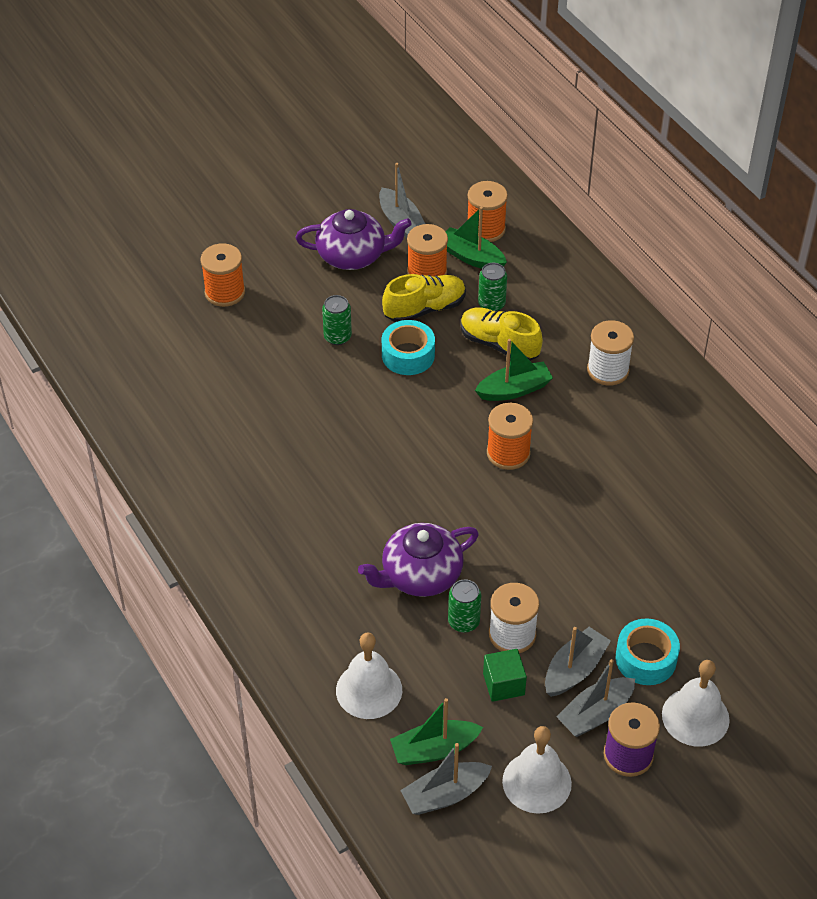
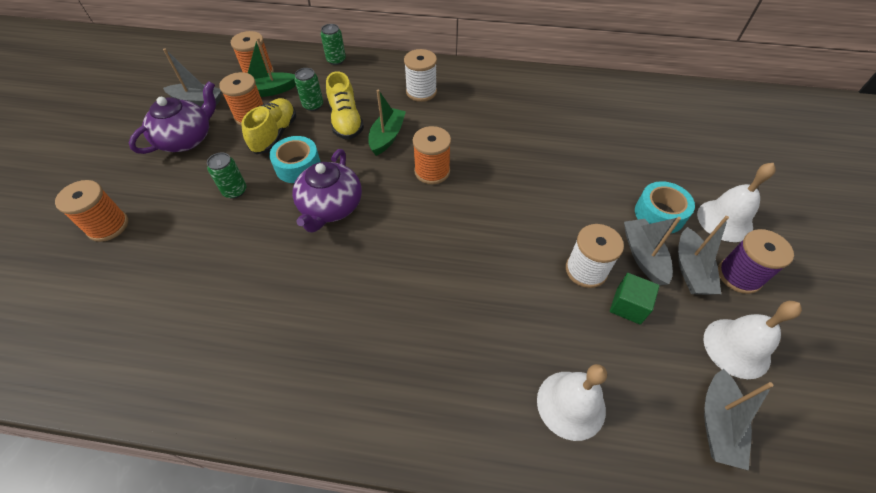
camera: 50 degrees left, 5 degrees up
(420, 575) = (487, 288): purple teapot -> purple teapot (330, 207)
(434, 749) = (664, 398): green boat -> none
(463, 622) = (552, 291): green can -> green can (336, 60)
(499, 344) = (346, 121): yellow shoe -> yellow shoe turned 90 degrees counterclockwise

